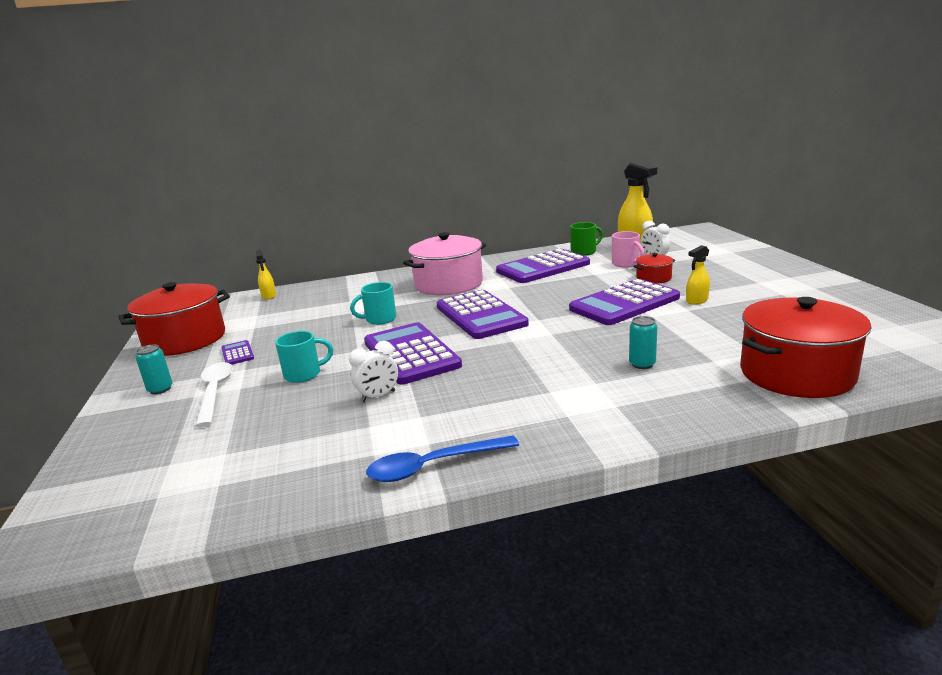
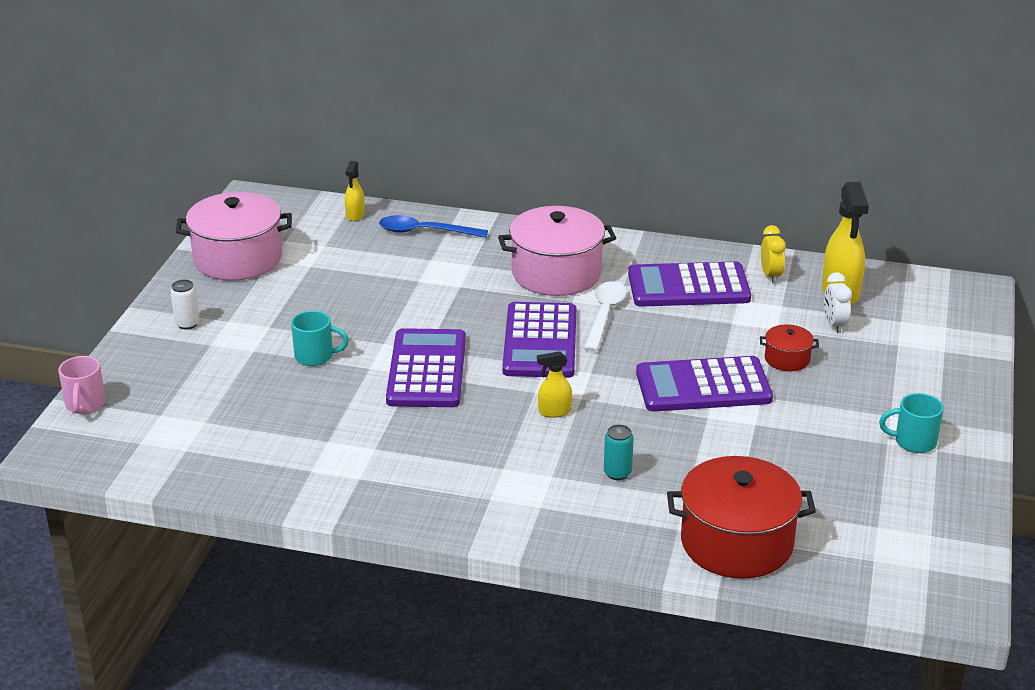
camera: 25 degrees right, 10 degrees up
(160, 389) = (187, 324): turquoise can -> white can
(185, 340) = (238, 258): red pot -> pink pot
(215, 392) = (230, 347): white spoon -> white spoon (604, 315)
(237, 353) = (274, 301): purple calculator -> none
(378, 396) = (358, 411): white clock -> none
(379, 319) = (437, 305): turquoise mug -> turquoise mug (913, 442)
(433, 466) = (345, 500): blue spoon -> blue spoon (425, 232)
(584, 252) = (770, 276): green mug -> yellow clock
(626, 264) = (790, 320): pink mug -> pink mug (85, 405)
(697, 301) = (782, 414): yellow spray bottle -> yellow spray bottle (554, 412)

